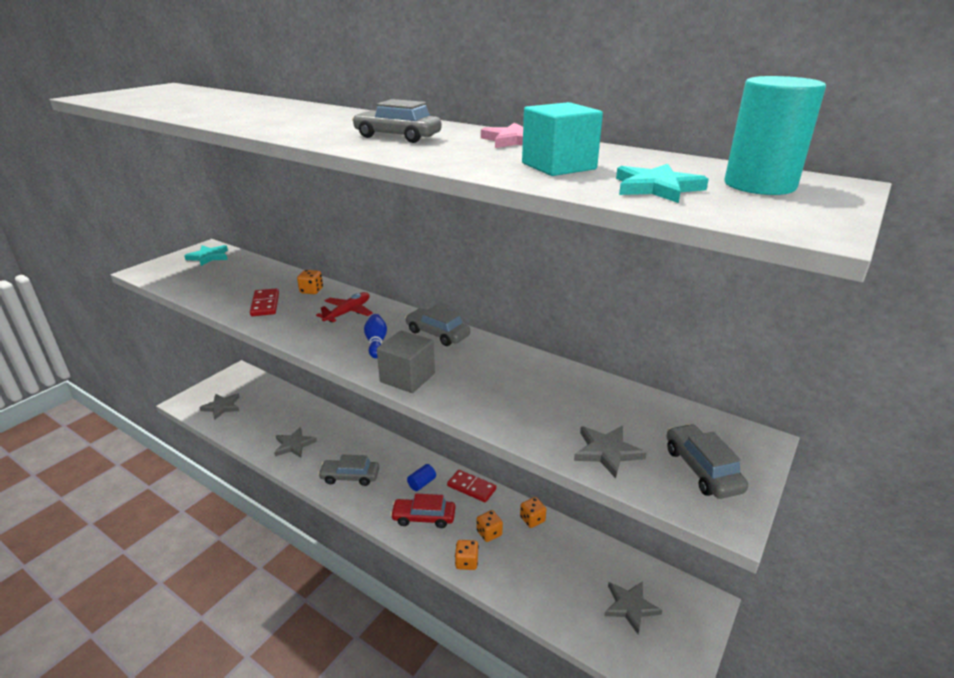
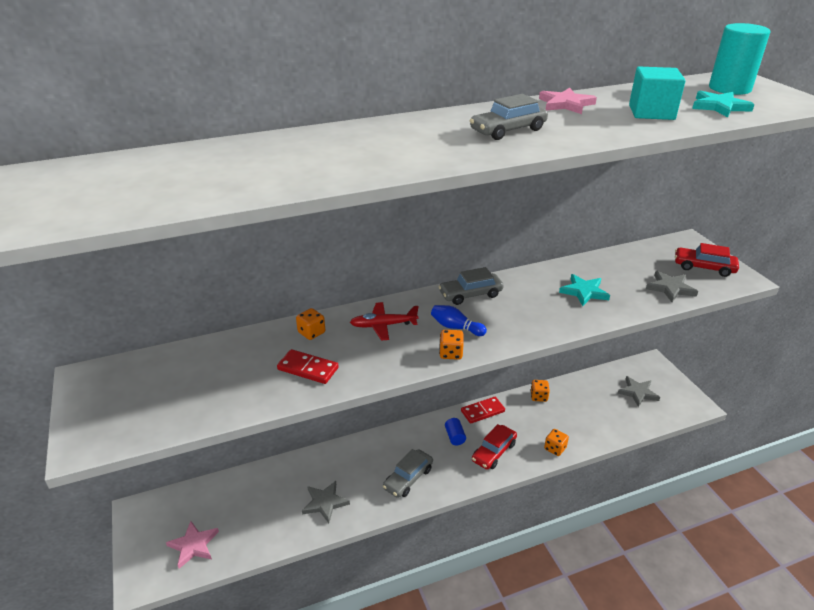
camera: 55 degrees left, 5 degrees up
(209, 257) = (118, 381): turquoise star -> turquoise star (584, 292)
(222, 407) = (193, 545): grey star -> pink star
(348, 312) = (383, 325): red plane -> red plane turned 75 degrees counterclockwise
(407, 378) = (525, 330): grey cube -> none
(489, 533) = (536, 424): orange dice -> orange dice (451, 353)
(702, 469) = (703, 267): grey car -> red car

